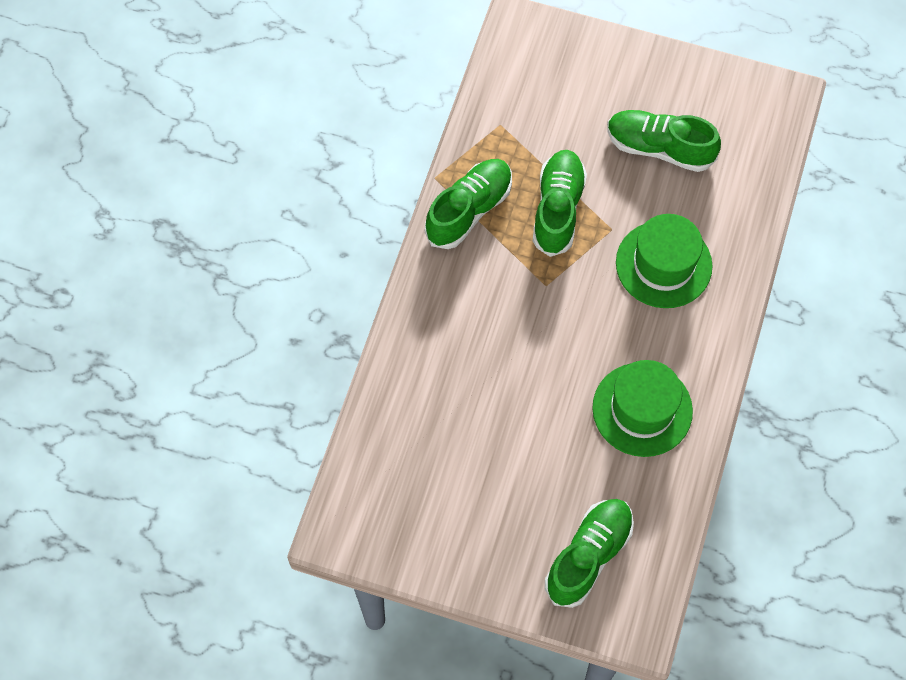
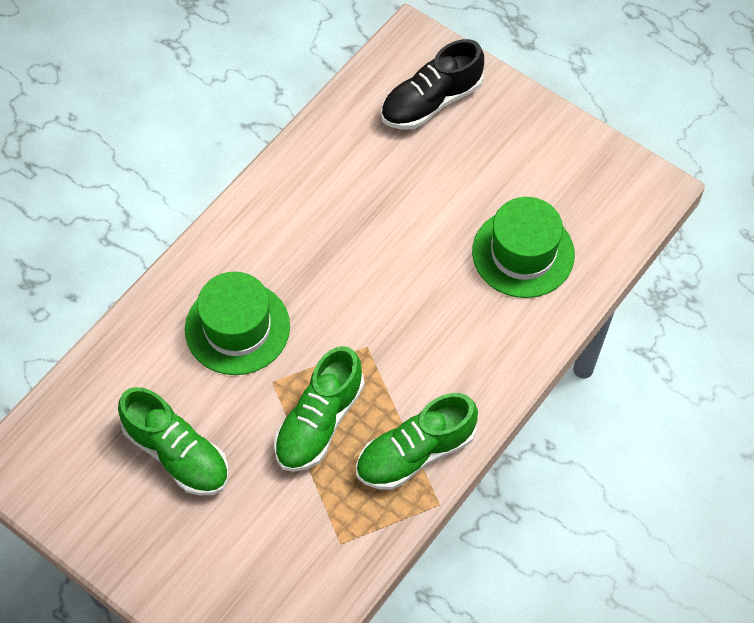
camera: 160 degrees left, 5 degrees down
(588, 556) = (431, 102): green shoe -> black shoe
(642, 409) = (326, 202): green hat -> green hat (523, 253)

